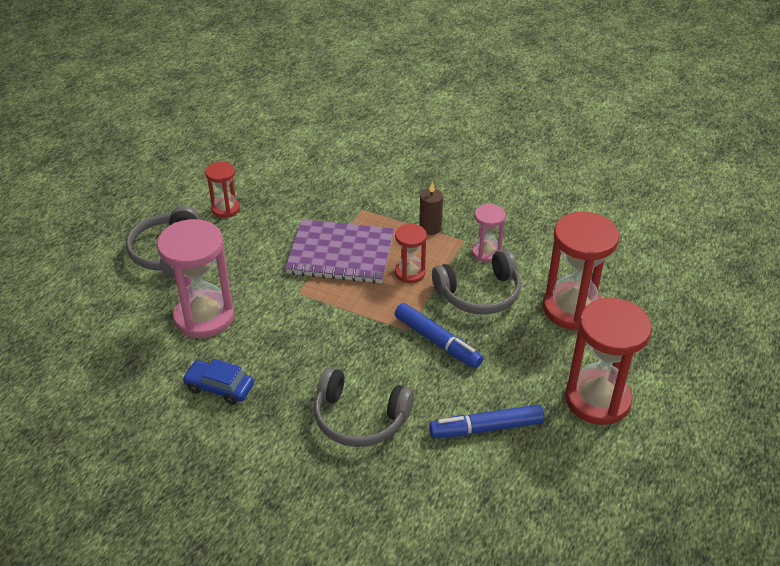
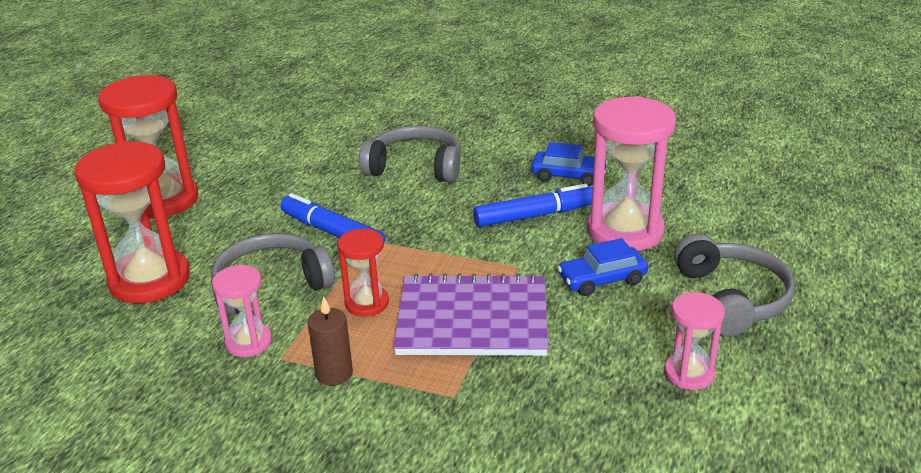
camera: 175 degrees right, 10 degrees down
(225, 209) = (689, 373): red hourglass -> pink hourglass
(243, 275) = (602, 279): none -> blue car
(486, 428) = (287, 171): blue marker -> blue marker (535, 215)

